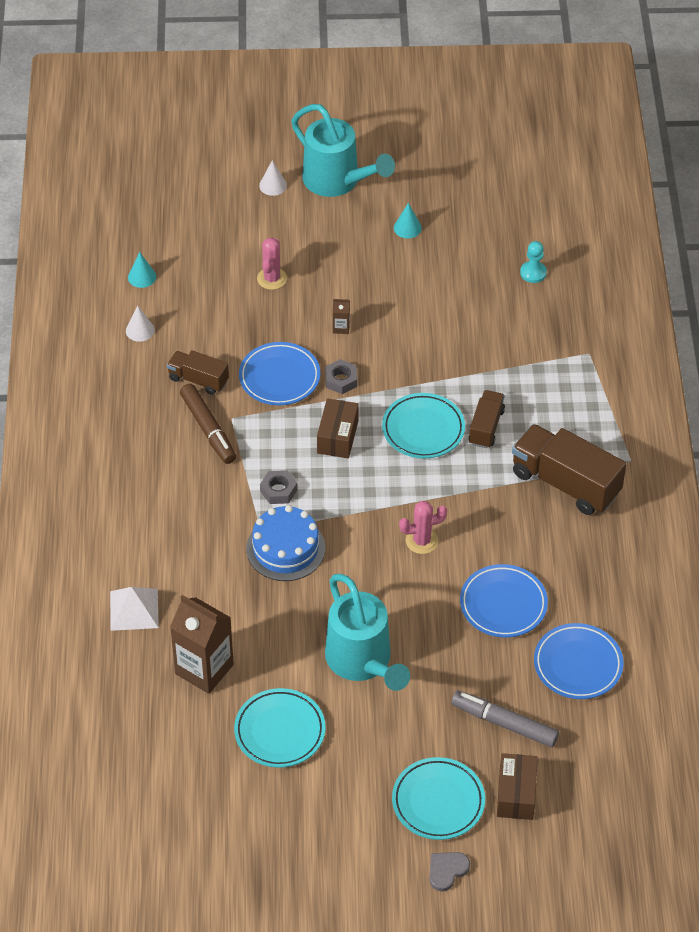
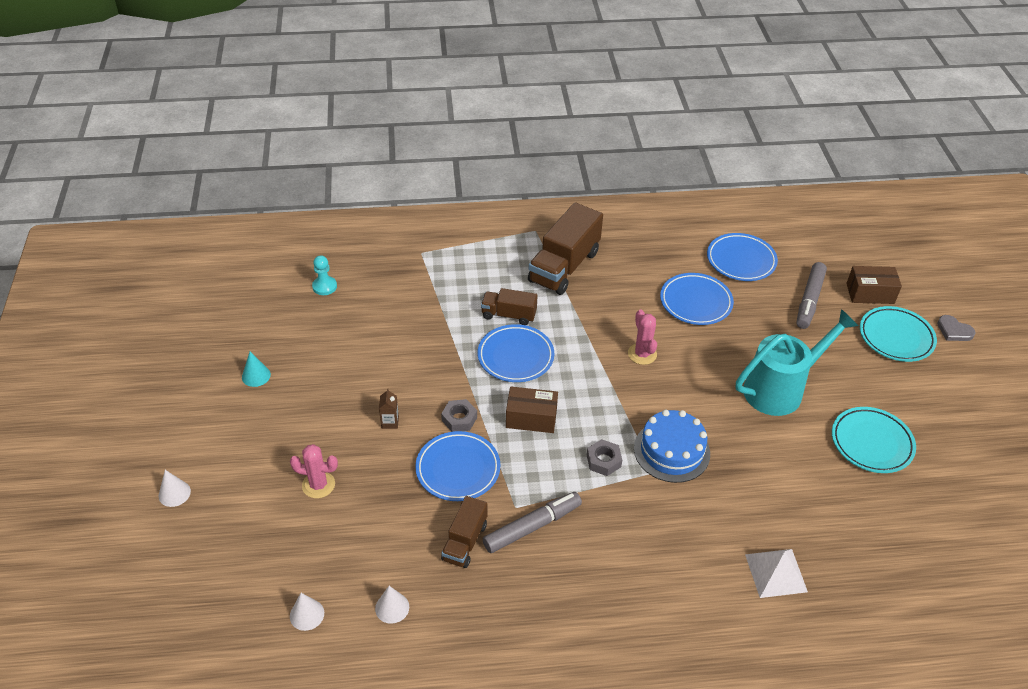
camera: 95 degrees left, 5 degrees down
(142, 277) = (307, 614): turquoise cone -> white cone
(204, 669) = (827, 505): brown carton -> none
(208, 429) = (532, 526): brown marker -> grey marker
(337, 181) = (179, 435): turquoise watering can -> none
(423, 429) = (515, 356): turquoise plate -> blue plate

